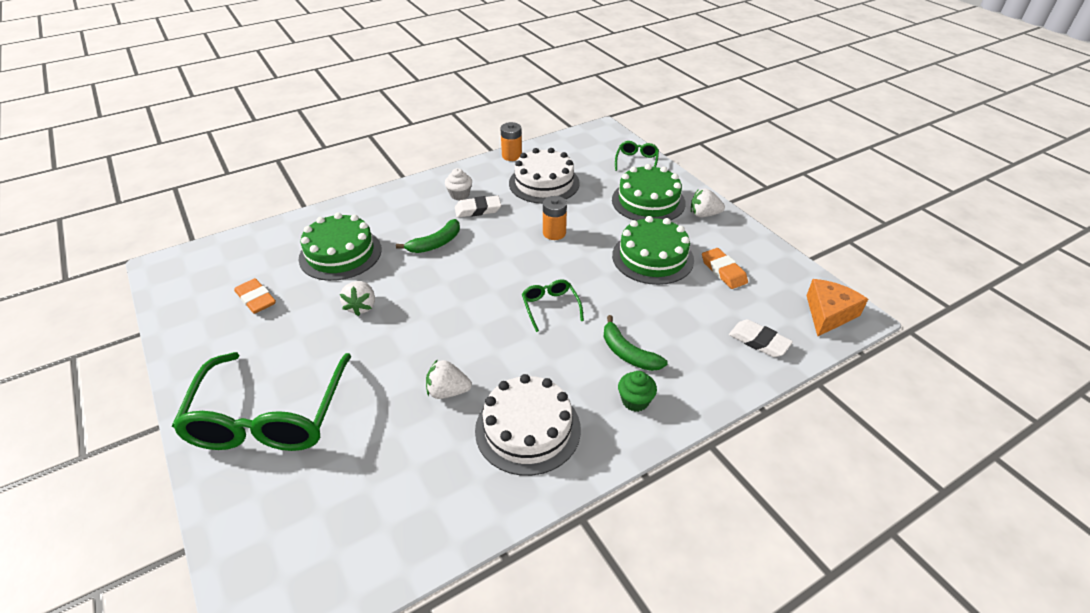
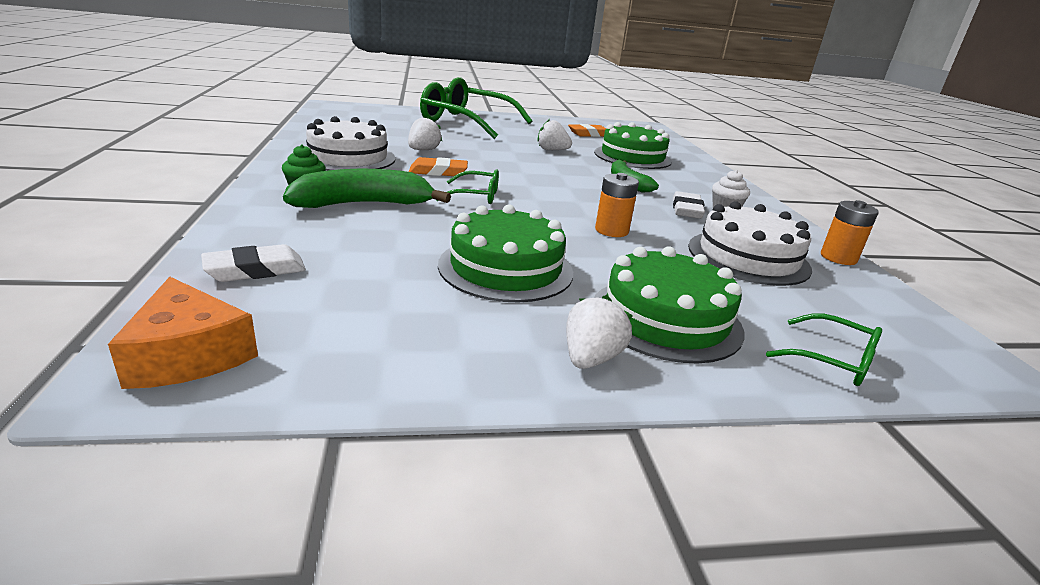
camera: 110 degrees right, 15 degrees down
(627, 353) = (364, 204): green banana -> green banana, size x1.54
(723, 271) = (415, 306): orange eraser -> orange eraser (438, 172)

